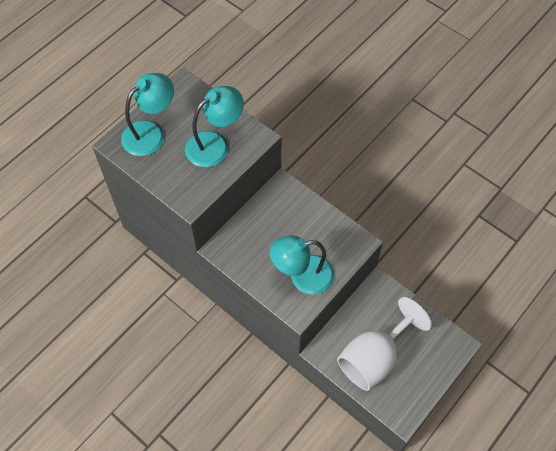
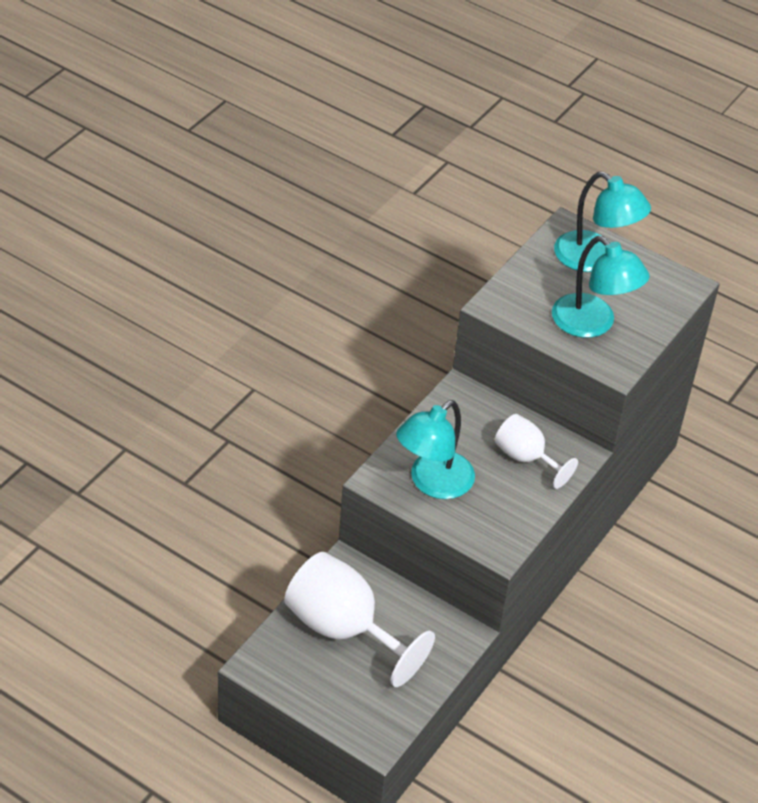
camera: 80 degrees right, 15 degrees down
(283, 217) = (526, 458): none -> white goblet
(302, 276) = (433, 483): turquoise lamp -> turquoise lamp turned 120 degrees counterclockwise

